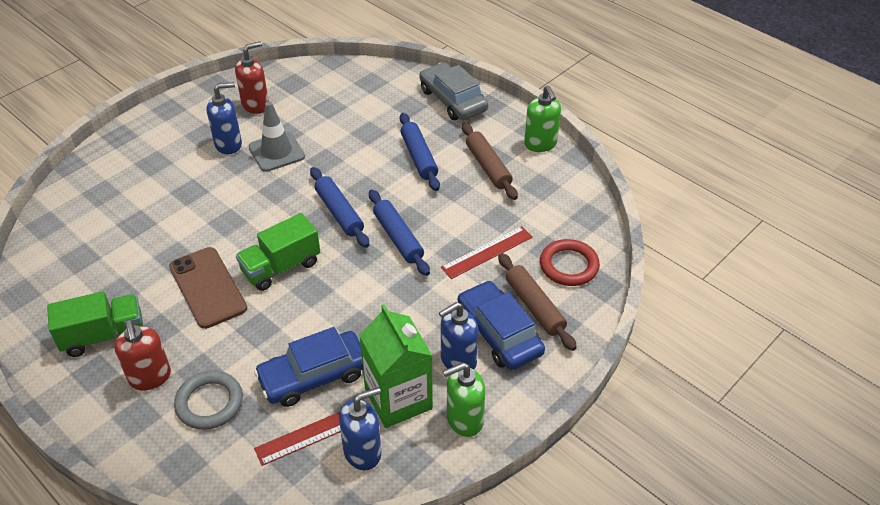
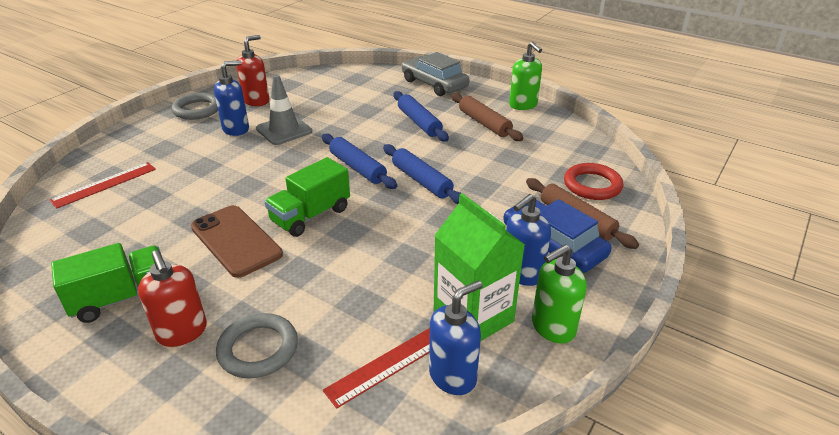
camera: 10 degrees left, 10 degrees down
(193, 111) = (197, 110): none -> grey ring
(314, 376) = (372, 307): blue car -> none
(487, 252) = (511, 183): red ruler -> red ruler (104, 184)

